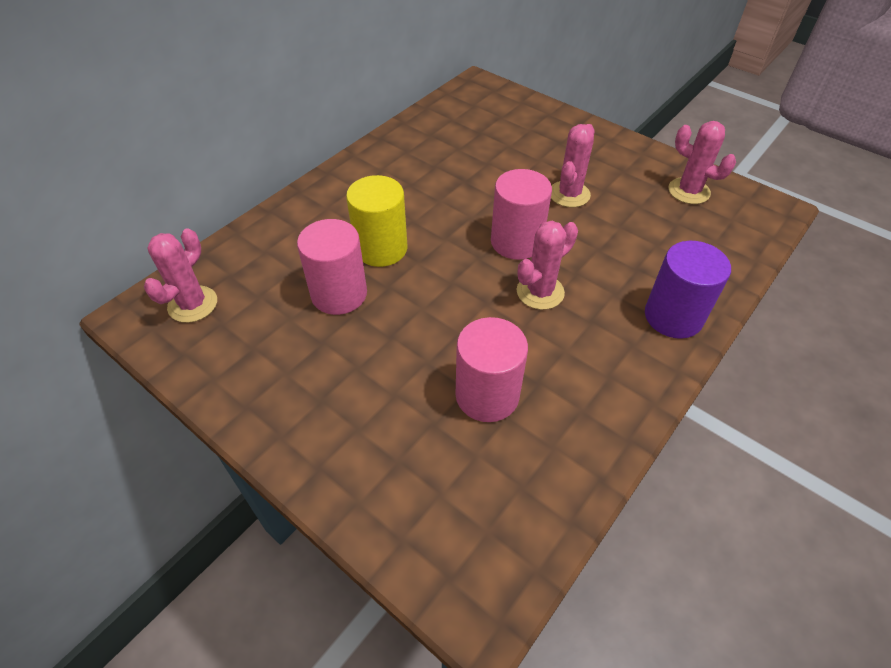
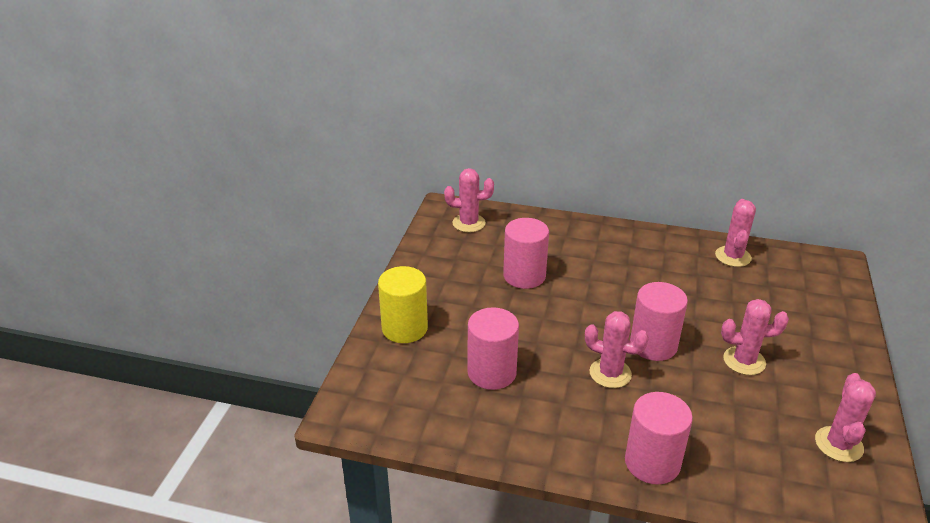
camera: 65 degrees right, 15 degrees down
(381, 248) = (581, 279): yellow cylinder -> yellow cylinder (404, 328)
(426, 132) = (733, 256): none -> pink cactus
(673, 316) = (652, 463): purple cylinder -> pink cylinder

